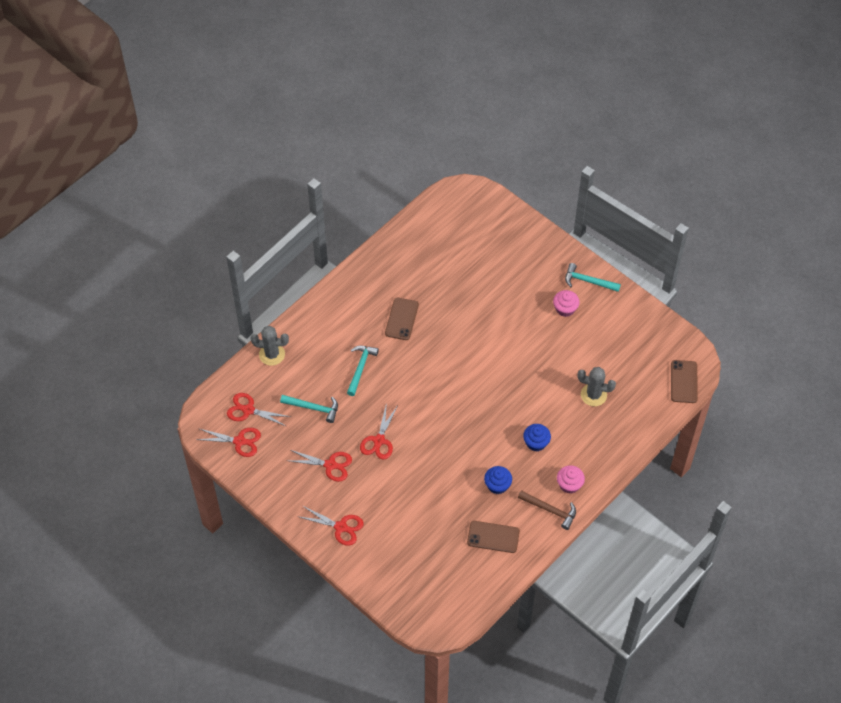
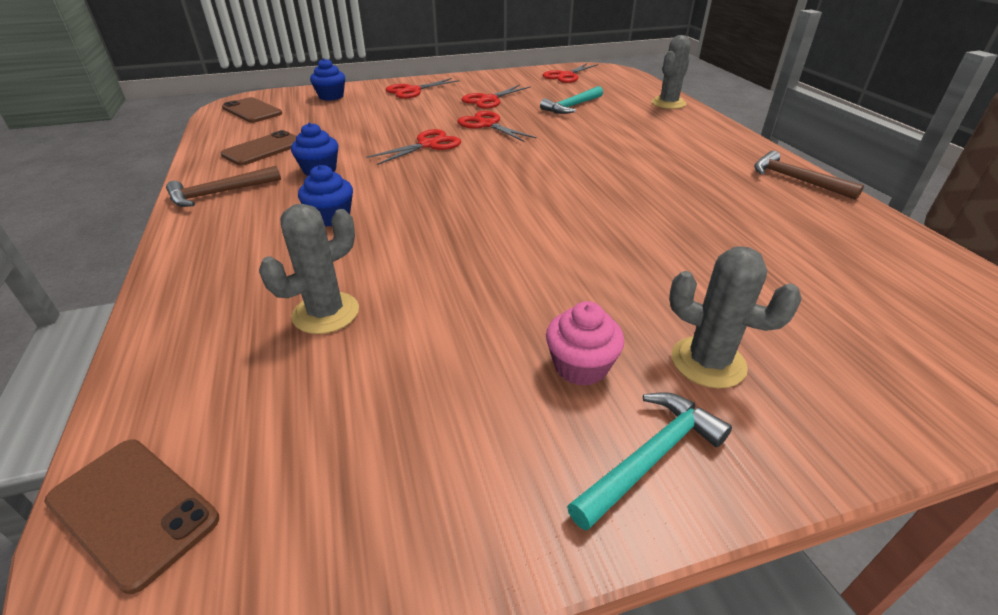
camera: 120 degrees right, 20 degrees down
(248, 410) = (600, 84): red scissors -> red scissors (428, 145)
(360, 368) = (606, 138): turquoise hammer -> none
(367, 270) = (796, 179): none -> brown hammer
(387, 573) = (331, 96): none -> blue cupcake
(402, 319) = (675, 180): brown phone -> brown phone (252, 111)
(539, 277) = (708, 362): none -> grey cactus
(569, 484) = (223, 220): pink cupcake -> none

